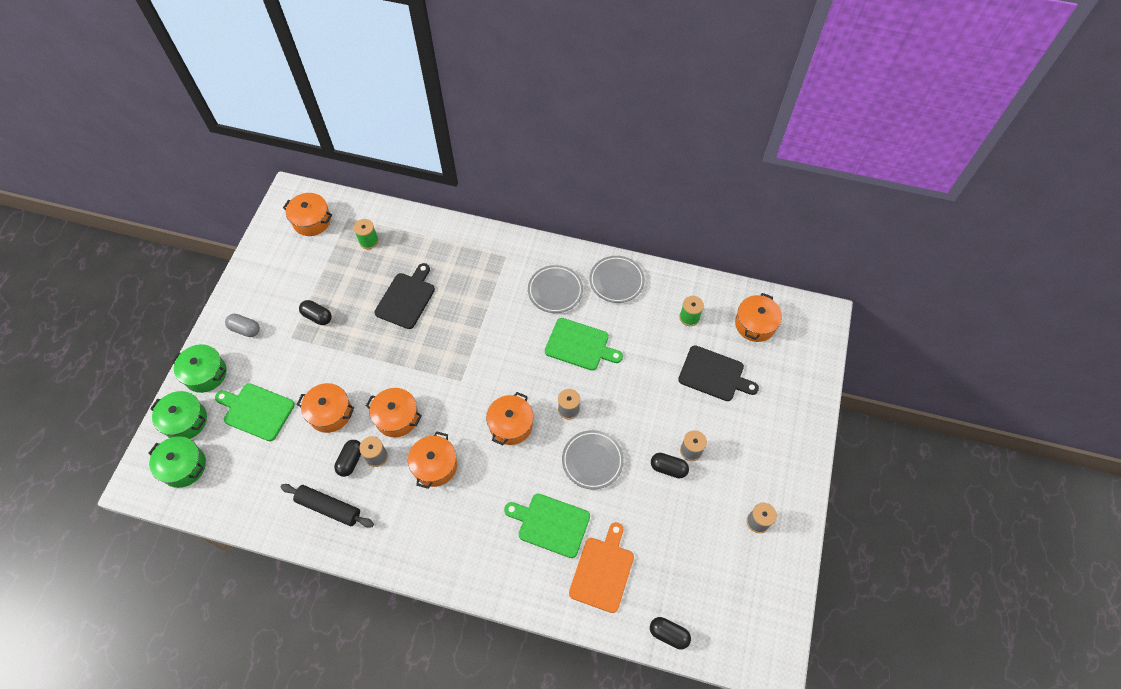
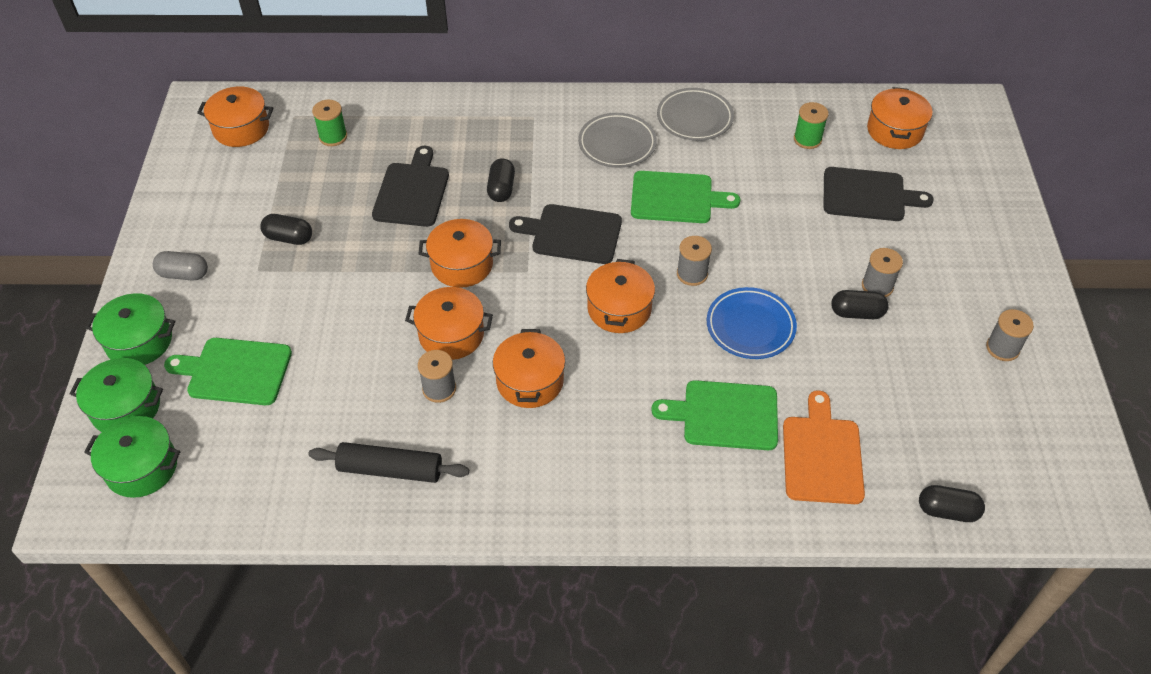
camera: 15 degrees left, 10 degrees down
(330, 413) = (349, 350): orange pot -> orange pot (462, 265)
(350, 461) = (402, 403): black capsule -> black capsule (501, 189)
(500, 358) = (572, 234): none -> black cutting board
(592, 461) = (750, 327): grey plate -> blue plate

